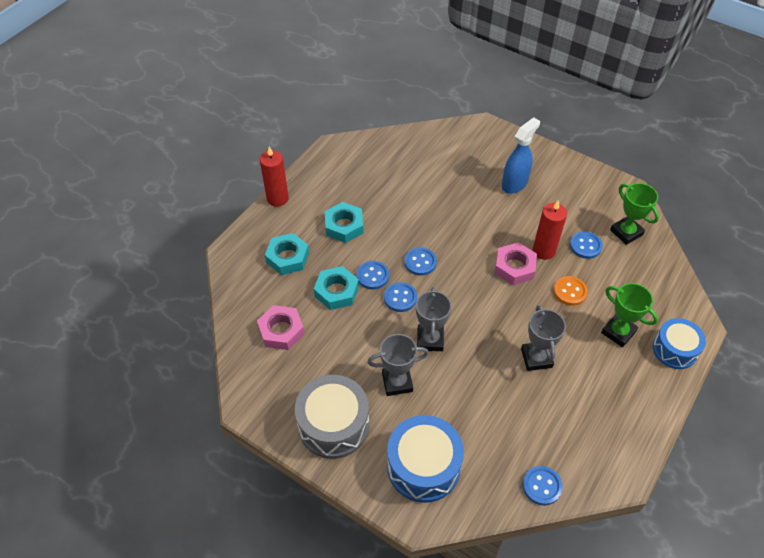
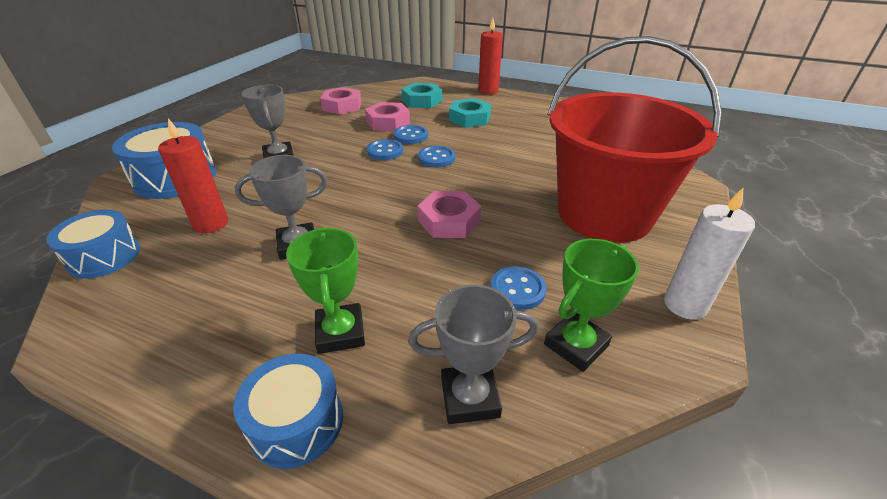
camera: 80 degrees right, 15 degrees down
(333, 425) = (240, 134): grey drum -> none
(336, 291) = (388, 122): turquoise nut -> pink nut
(430, 340) = (330, 171): grey trophy -> grey trophy (469, 398)
(514, 184) = (604, 214): blue spray bottle -> red bucket
(542, 486) = (104, 257): blue button -> blue drum
(544, 251) = (488, 245): red candle -> red candle (211, 224)
(570, 291) = (417, 274): orange button -> none
(599, 180) = (685, 305): none -> white candle
(618, 332) = (340, 332): green trophy -> green trophy turned 45 degrees counterclockwise

